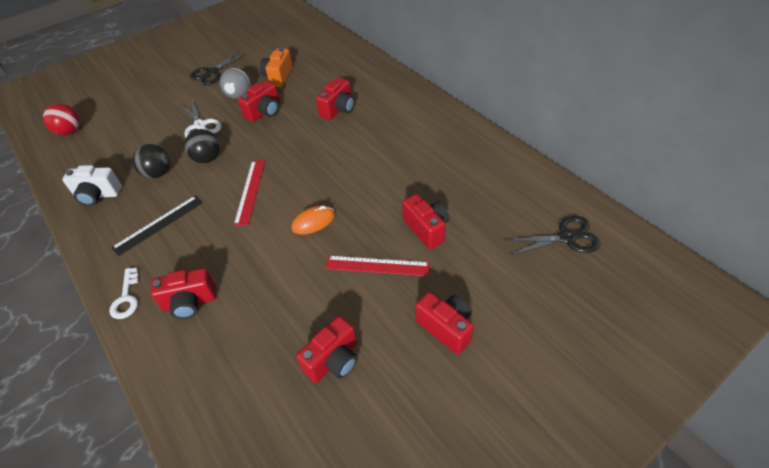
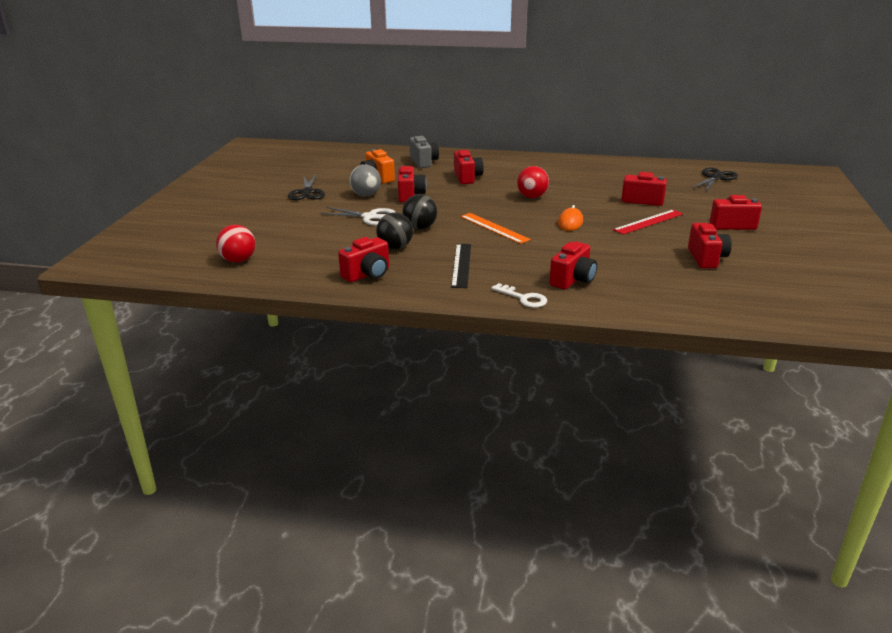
camera: 45 degrees left, 20 degrees down
(98, 195) = (367, 274): white camera -> red camera
(250, 191) = (494, 228): red ruler -> orange ruler
(341, 71) = (423, 162): none -> grey camera
(343, 165) = (532, 197): none -> red ball

